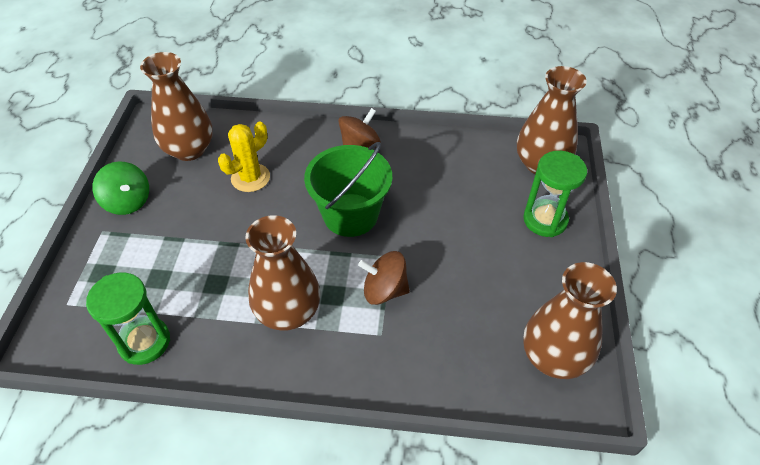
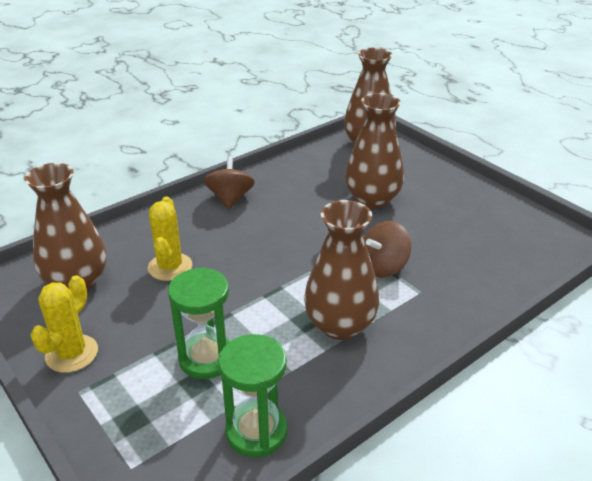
camera: 45 degrees left, 15 degrees down
(128, 202) = (72, 354): green spinning top -> yellow cactus
(350, 215) = (290, 241): green bucket -> none
(545, 220) = (416, 170): green hourglass -> green hourglass (206, 358)
(553, 357) = (527, 232): brown vase -> brown vase (372, 199)

